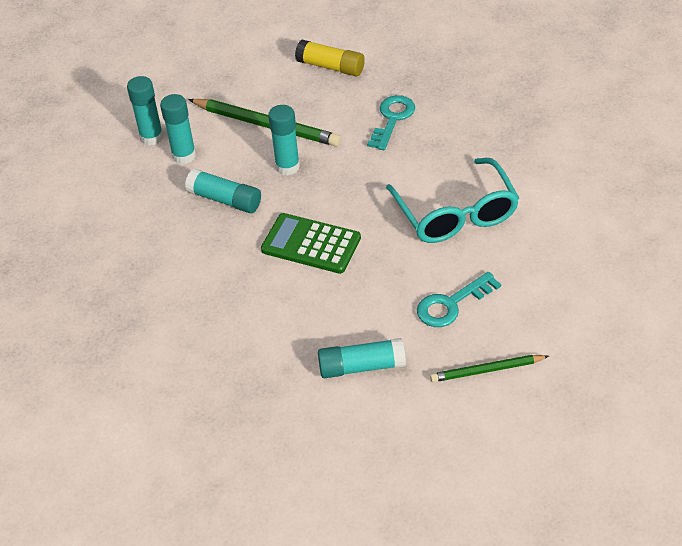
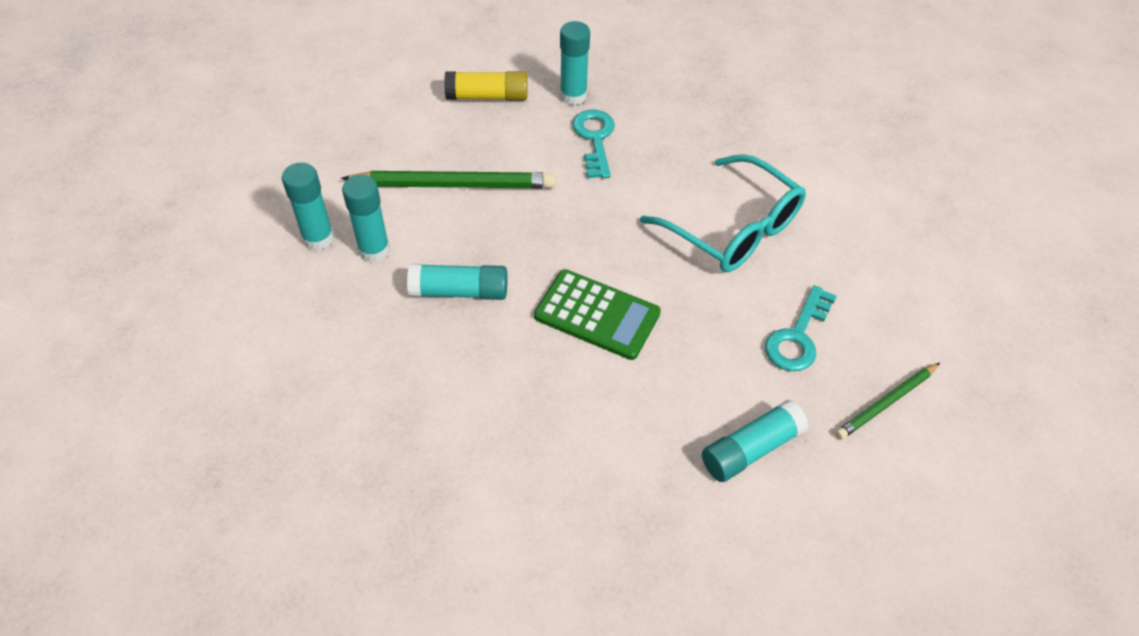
camera: 30 degrees left, 5 degrees up
(287, 167) = (510, 228): turquoise glue stick -> turquoise glue stick (573, 96)
(311, 244) = (597, 315): green calculator -> green calculator turned 150 degrees counterclockwise

